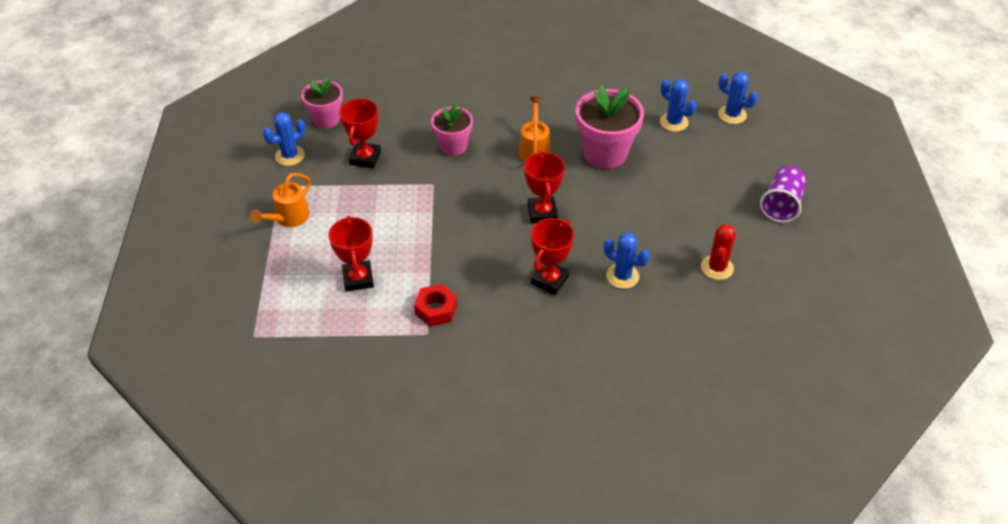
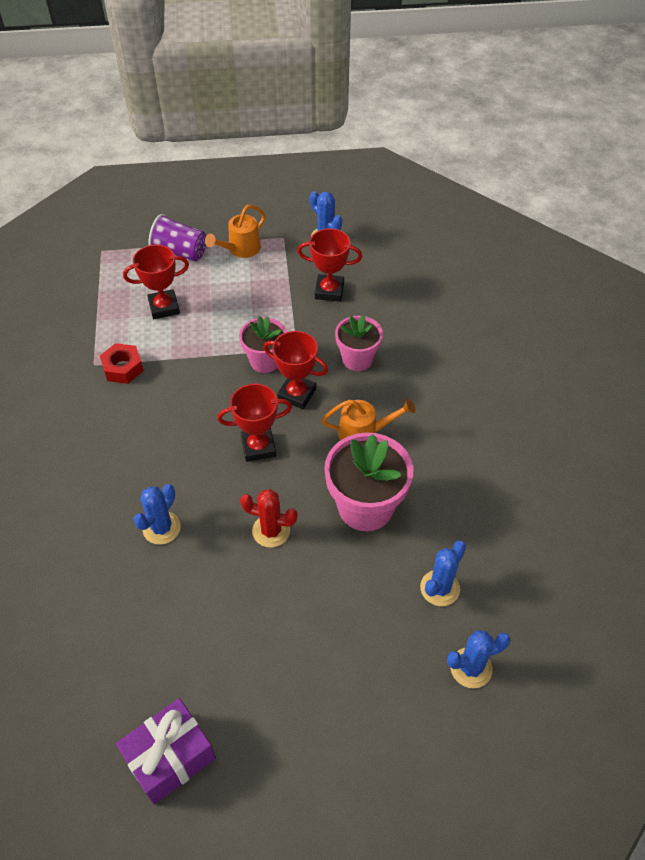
camera: 85 degrees right, 5 degrees up
(288, 218) = (240, 249): orange watering can -> orange watering can turned 75 degrees counterclockwise
(326, 119) = (383, 254): pink flower pot -> pink flower pot (265, 361)
(549, 280) = (158, 459): red trophy -> red trophy (297, 394)
(717, 268) = (173, 632): red cactus -> red cactus (271, 531)
(732, 115) = (471, 668): blue cactus -> blue cactus turned 45 degrees clockwise
(781, 205) = (288, 724): purple cup -> purple cup (180, 252)
(814, 268) = (170, 757): none -> purple gift

